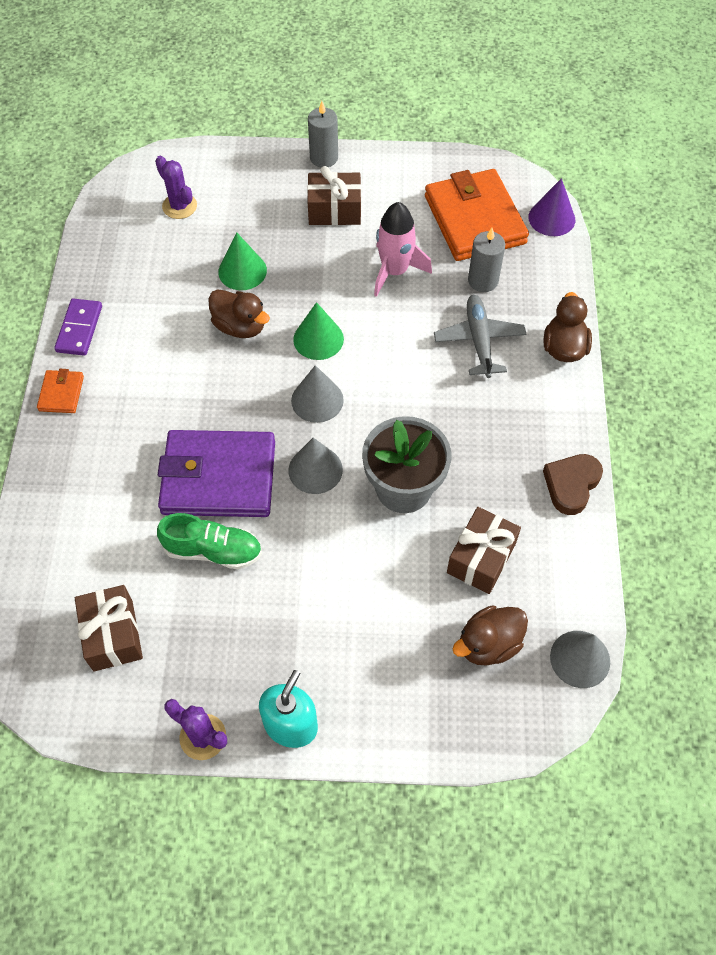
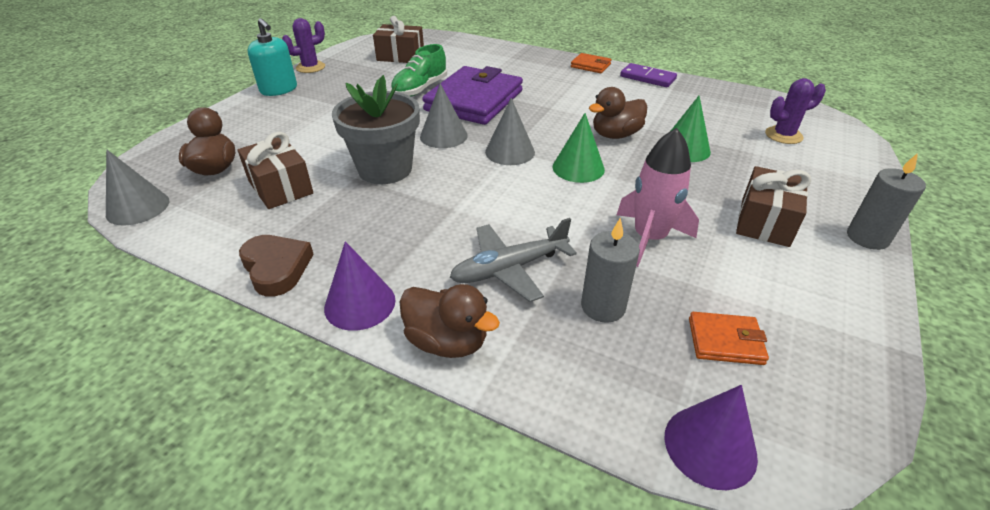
camera: 115 degrees right, 20 degrees down
(474, 220) = (725, 341): orange wallet -> orange wallet, size x0.44
(479, 341) = (510, 268): grey plane -> grey plane turned 135 degrees clockwise
(567, 411) = (360, 303): none -> purple cone

